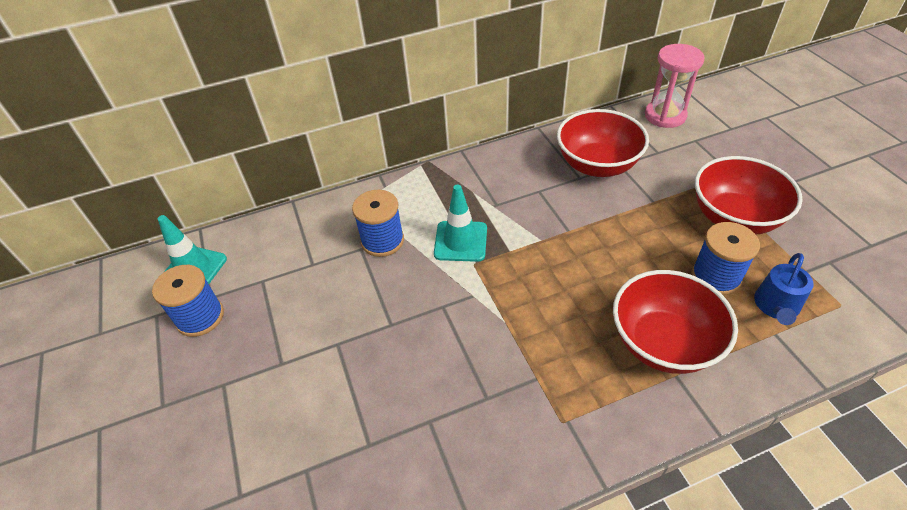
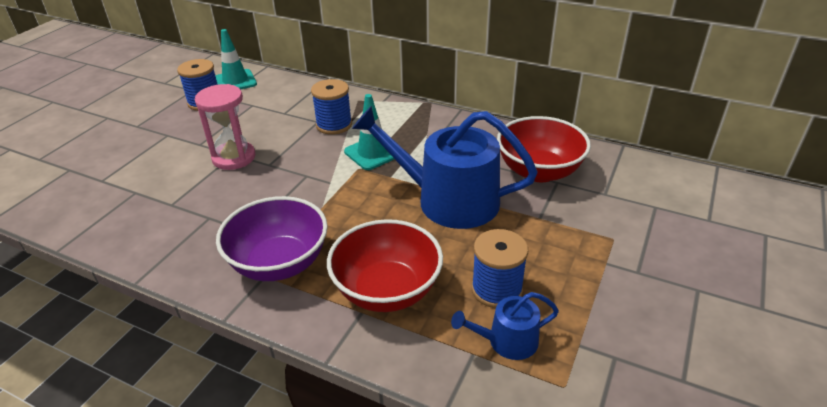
camera: 45 degrees right, 10 degrees down
(560, 399) = (279, 263): none -> purple bowl
(580, 236) = (447, 200): none -> blue watering can
(665, 116) = (659, 176): pink hourglass -> pink hourglass (234, 157)
(734, 218) = (586, 271): red bowl -> none

